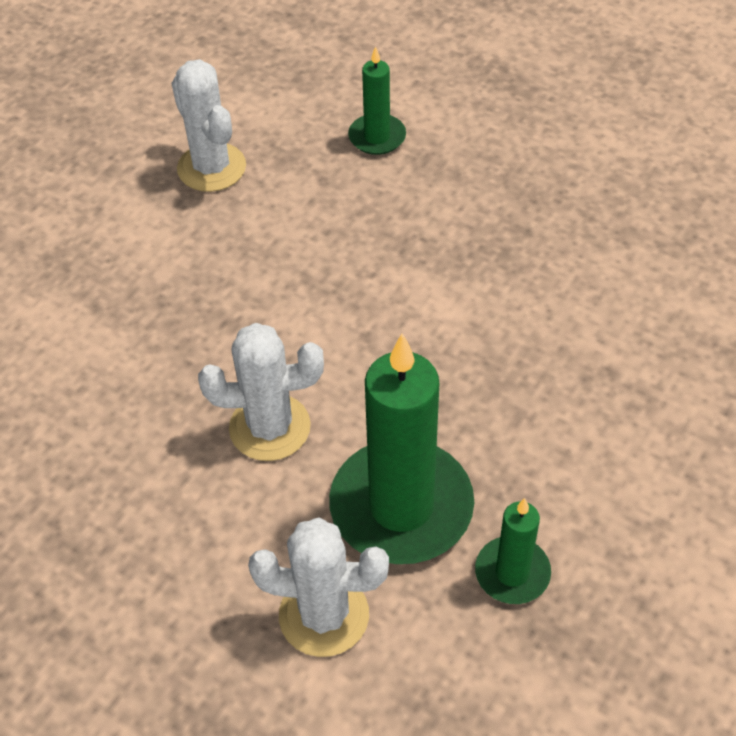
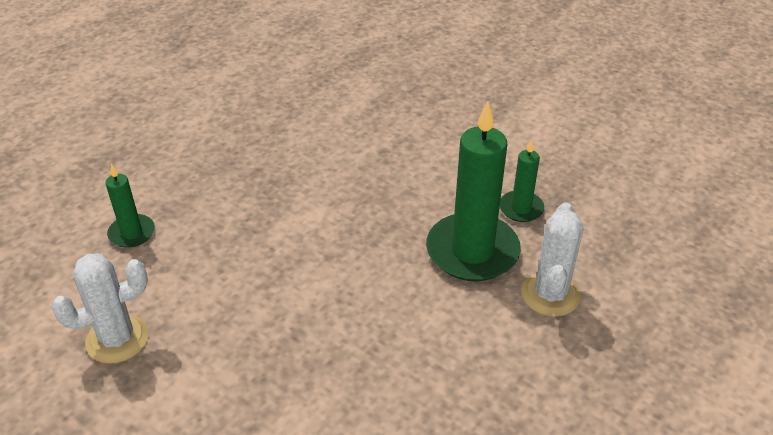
camera: 85 degrees left, 10 degrees down
(270, 427) = (400, 314): white cactus -> none

